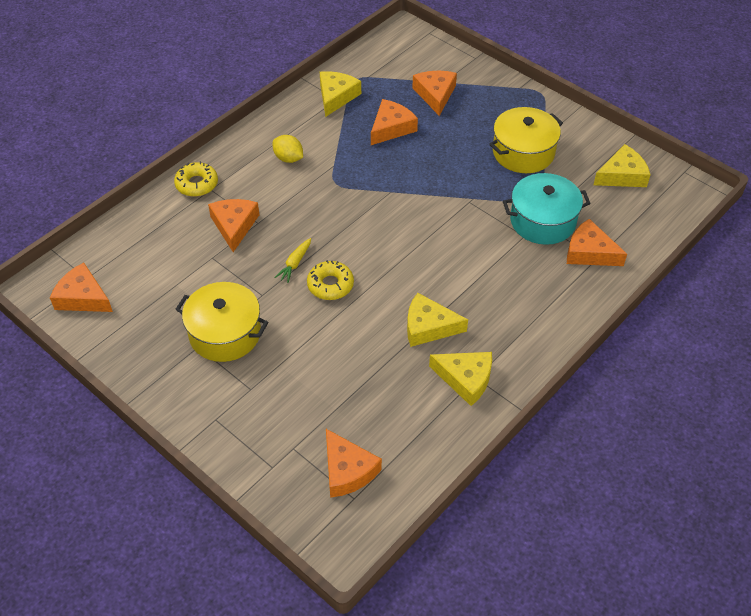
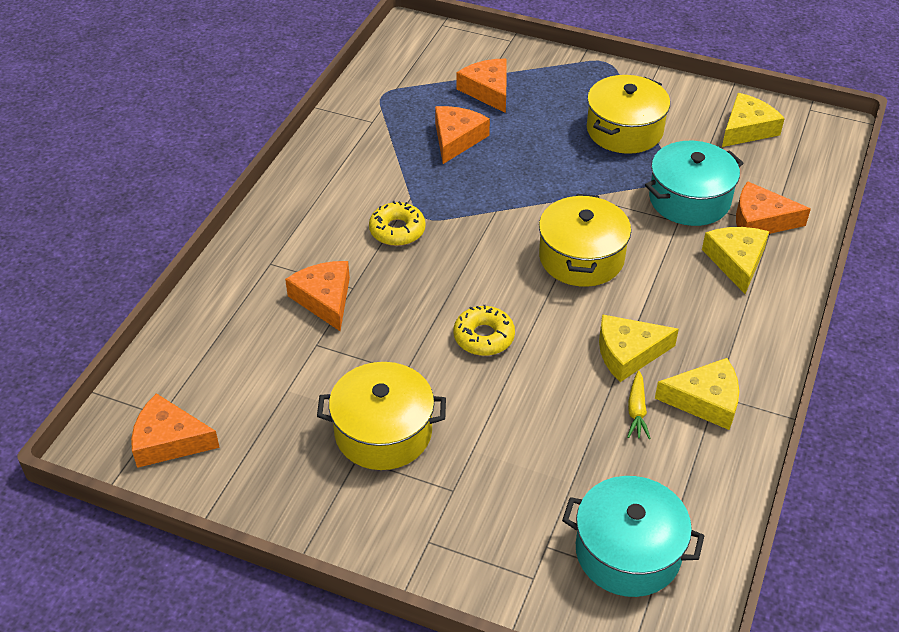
camera: 20 degrees left, 5 degrees down
(197, 184) = (249, 262): yellow donut -> yellow donut (397, 230)
(288, 158) = (350, 203): yellow lemon -> none
(295, 264) = (426, 324): yellow carrot -> yellow carrot (637, 411)
(336, 97) = (370, 119): yellow cheese -> yellow cheese (736, 261)
(347, 470) = (628, 552): orange cheese -> turquoise pot
(434, 244) = (581, 257): none -> yellow pot

